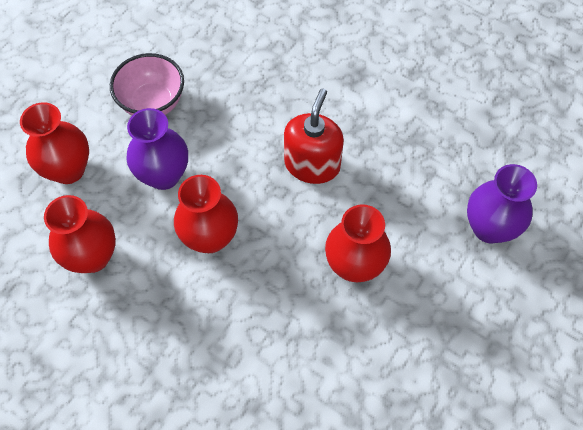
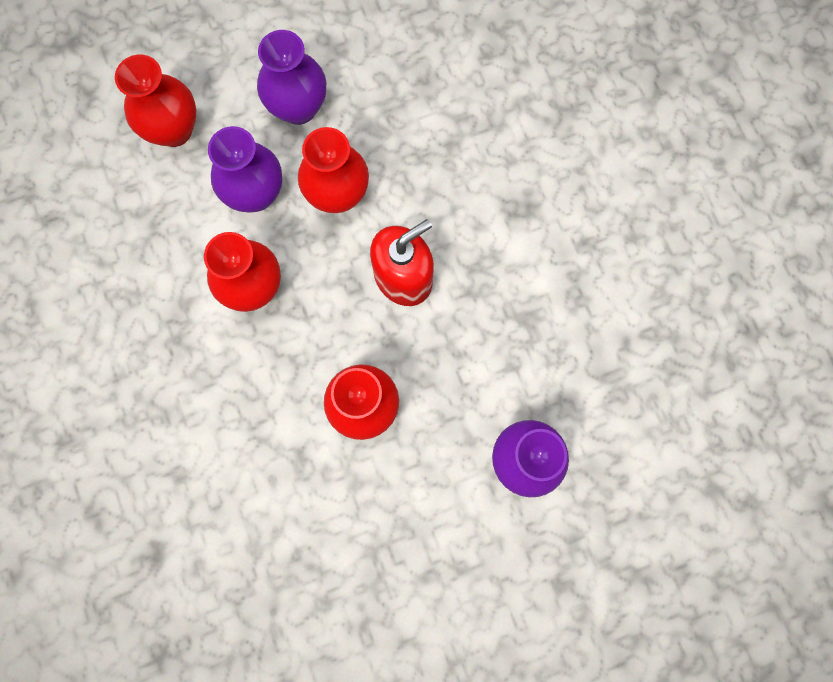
camera: 35 degrees right, 15 degrees up
(92, 257) = (138, 235): red vase -> red vase (338, 194)
(153, 103) = (298, 107): pink bowl -> purple vase

